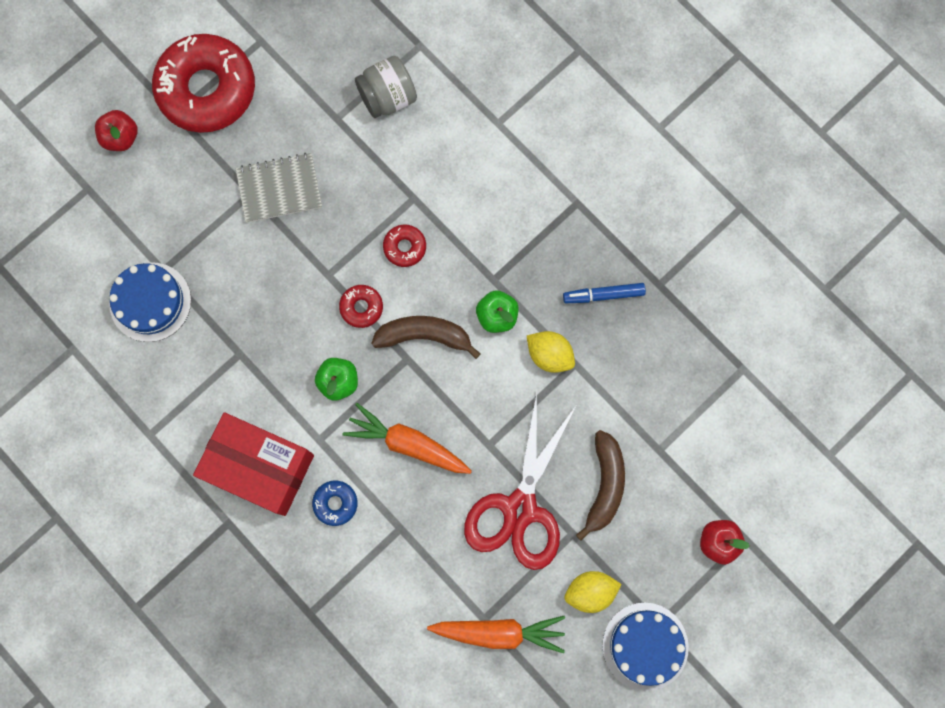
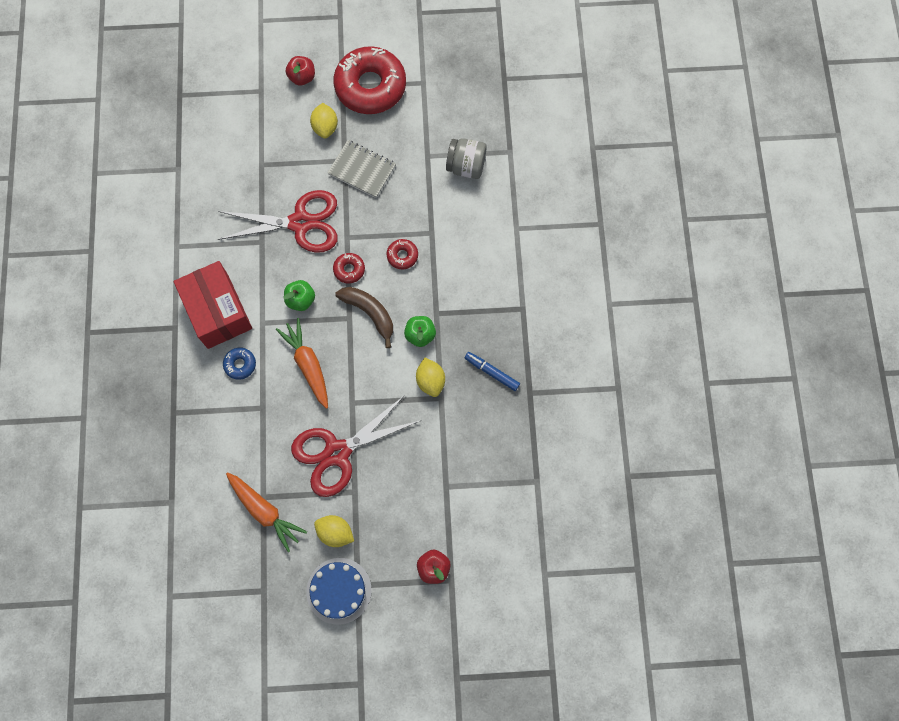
camera: 40 degrees right, 5 degrees down
(150, 302) = (239, 176): blue cake -> none
(197, 173) = (325, 127): none -> yellow lemon
(264, 299) = (301, 223): none -> red scissors
(604, 485) = (397, 480): brown banana -> none

